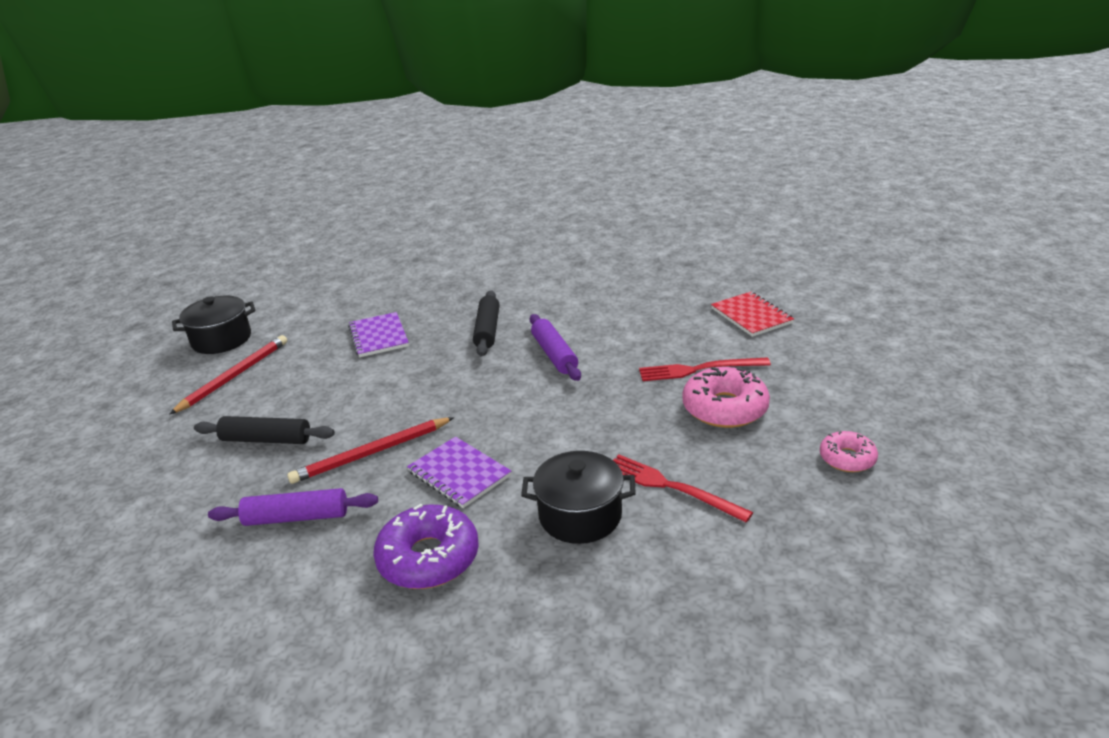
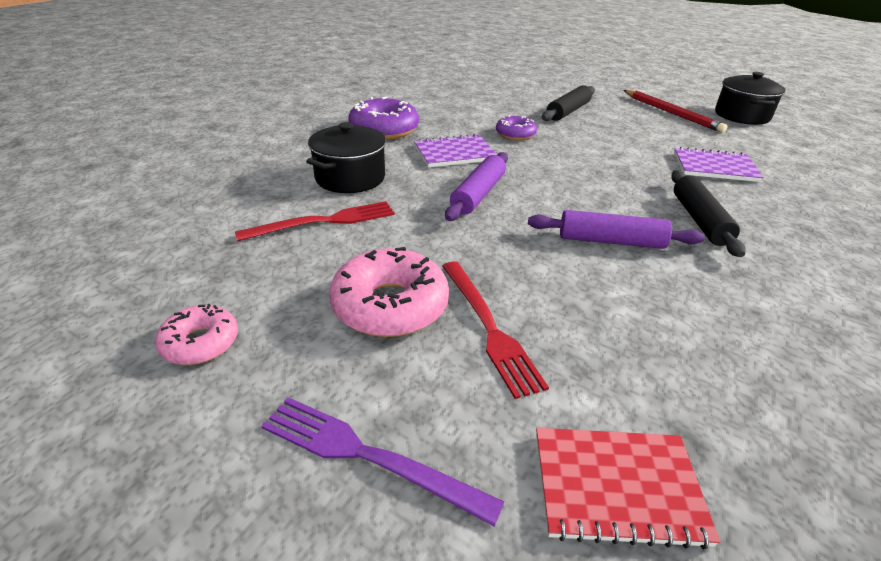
camera: 115 degrees right, 5 degrees up
(297, 517) = (470, 108): purple rolling pin -> purple rolling pin (478, 194)
(371, 453) = (515, 134): red pencil -> purple donut
(487, 330) = (699, 220): black rolling pin -> black rolling pin turned 60 degrees clockwise
(699, 369) = (489, 327): red fork -> red fork turned 135 degrees clockwise
(821, 370) = (368, 456): none -> purple fork

